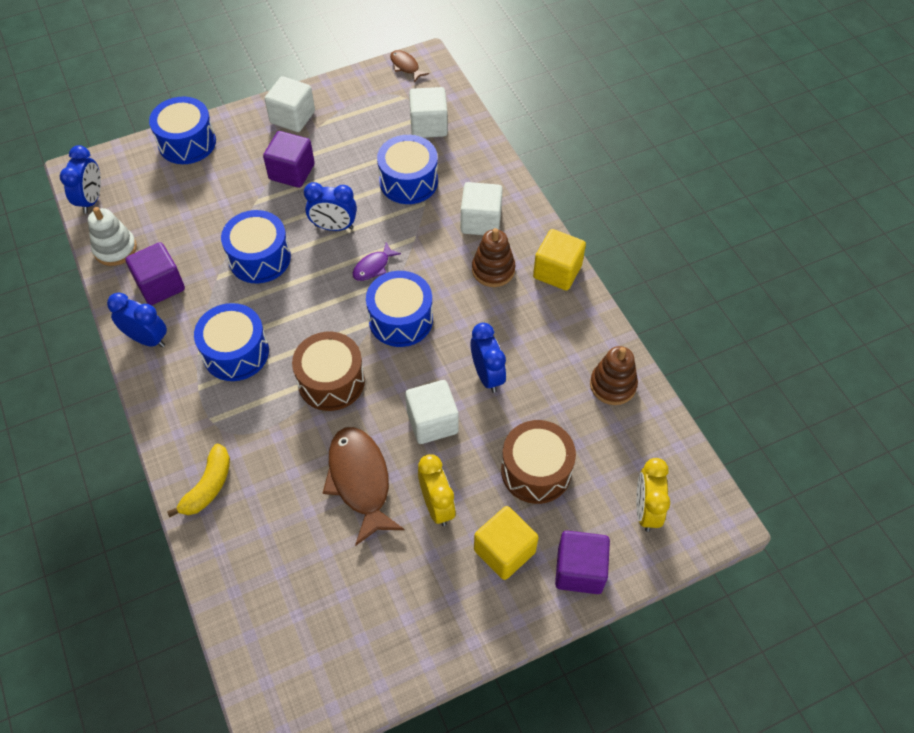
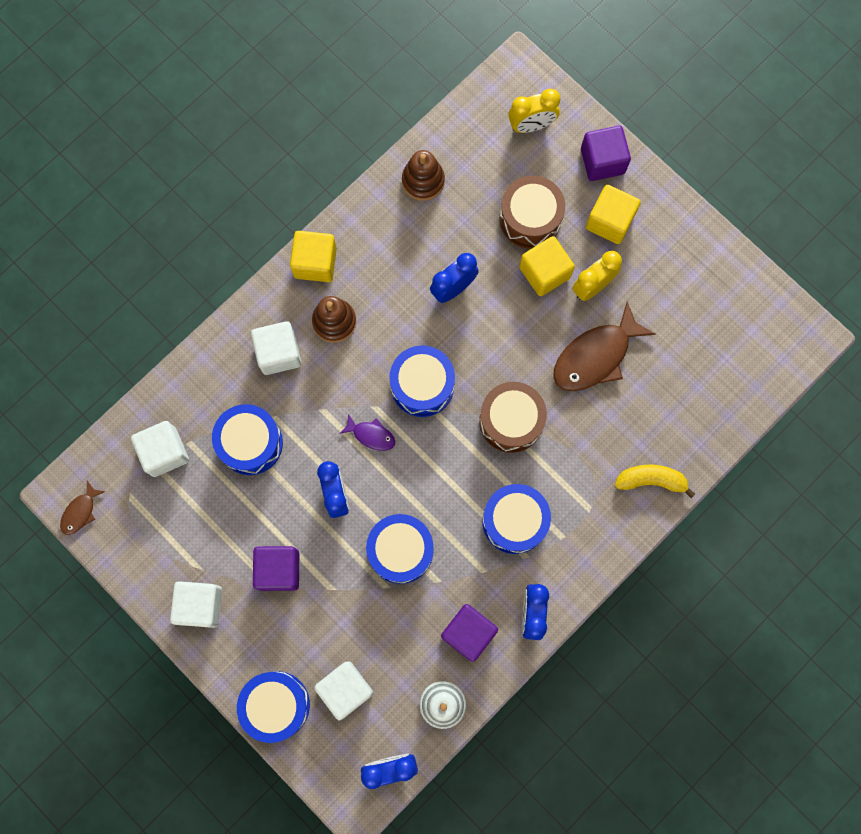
camera: 110 degrees left, 20 degrees up
(432, 422) = (517, 318): white cube -> white cube (345, 689)
(471, 464) = (544, 272): none -> yellow cube

